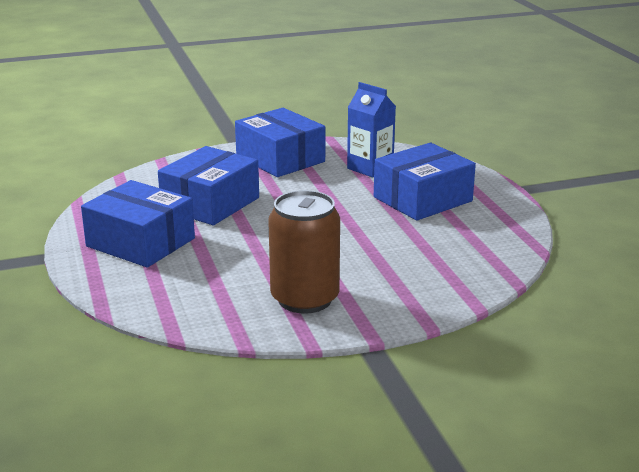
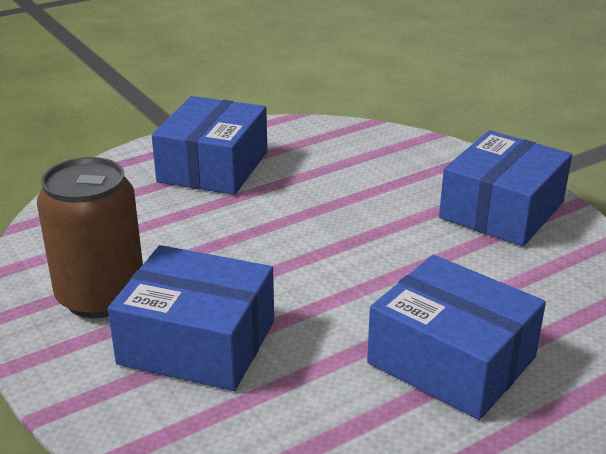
camera: 75 degrees right, 5 degrees up
(210, 203) = (331, 187): blue box -> blue box (197, 342)
(370, 168) = (533, 291): blue carton -> none

